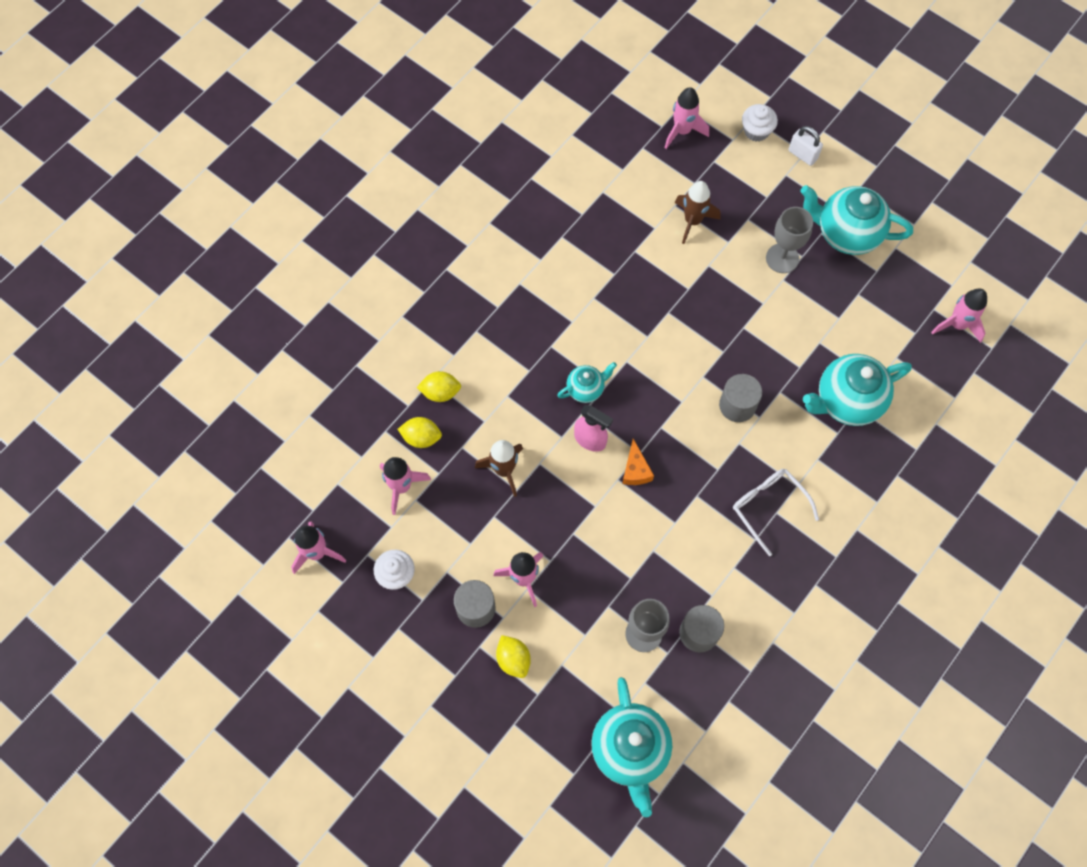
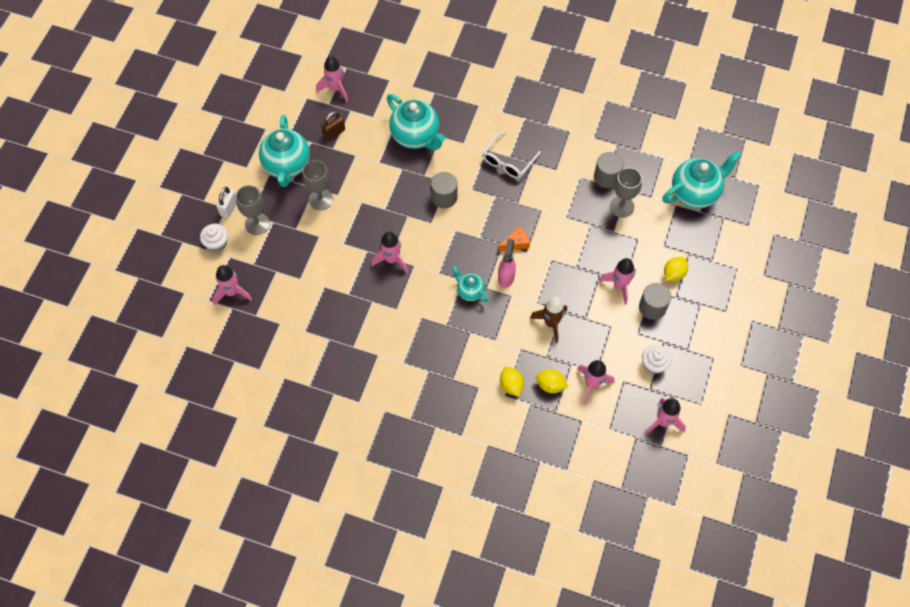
camera: 110 degrees left, 5 degrees down
(421, 437) = (550, 385): yellow lemon -> yellow lemon turned 60 degrees counterclockwise
(664, 313) = (391, 260): none -> pink rocket
(692, 221) = (309, 263): brown rocket -> none
(769, 179) = (257, 224): none -> grey goblet
(883, 302) = (334, 132): none -> brown padlock

